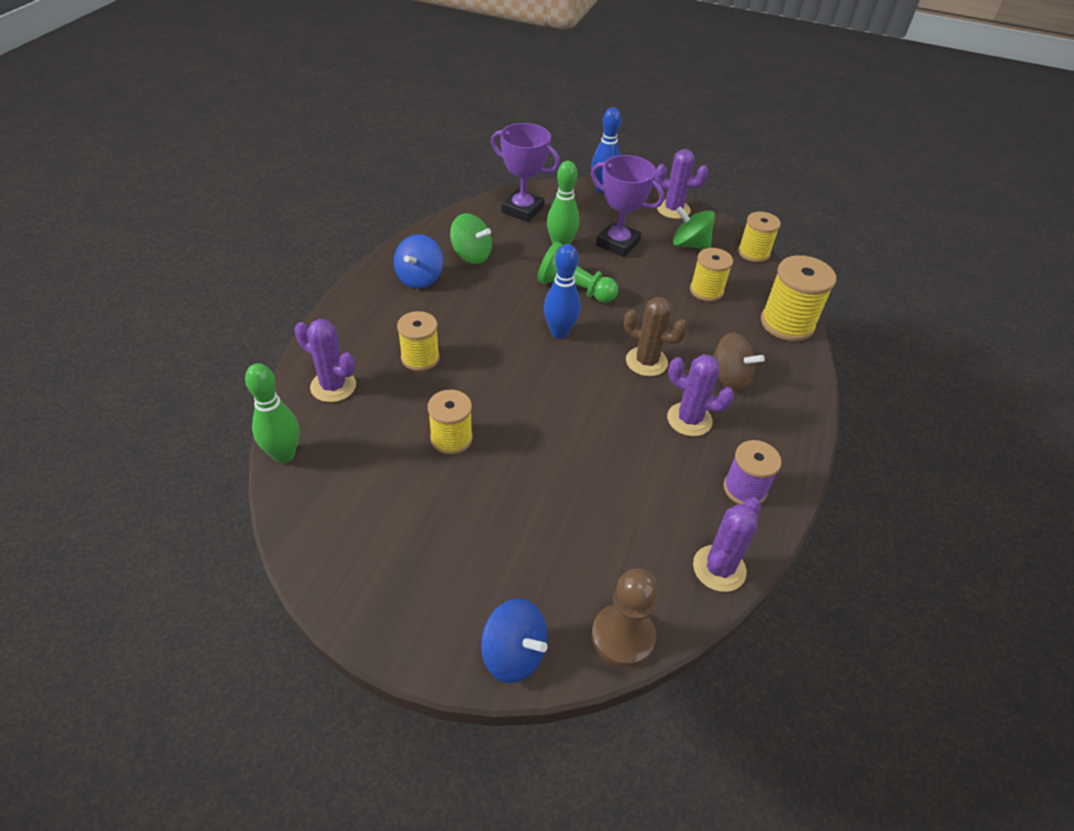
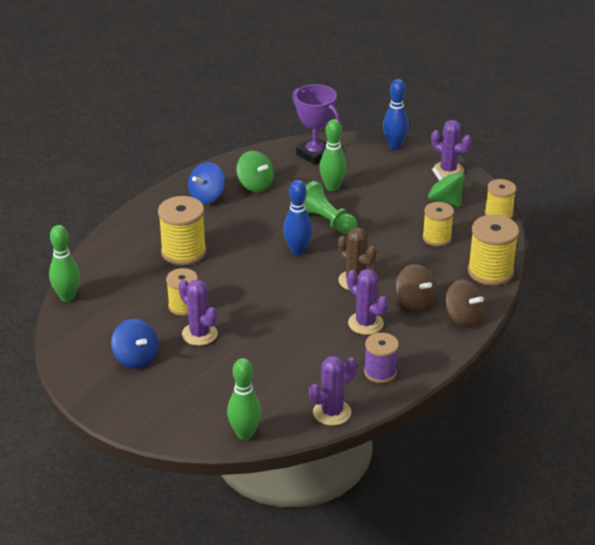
camera: 20 degrees right, 10 degrees down
(333, 386) = (114, 261): purple cactus -> purple cactus (199, 334)
(420, 358) = (183, 252): yellow spool -> yellow spool, size x1.53
(513, 654) = (170, 428): blue spinning top -> blue spinning top (136, 358)
(617, 243) = (382, 191): purple trophy -> none
(623, 636) = (245, 434): brown pawn -> green bowling pin
(793, 389) = (462, 317): none -> brown spinning top

